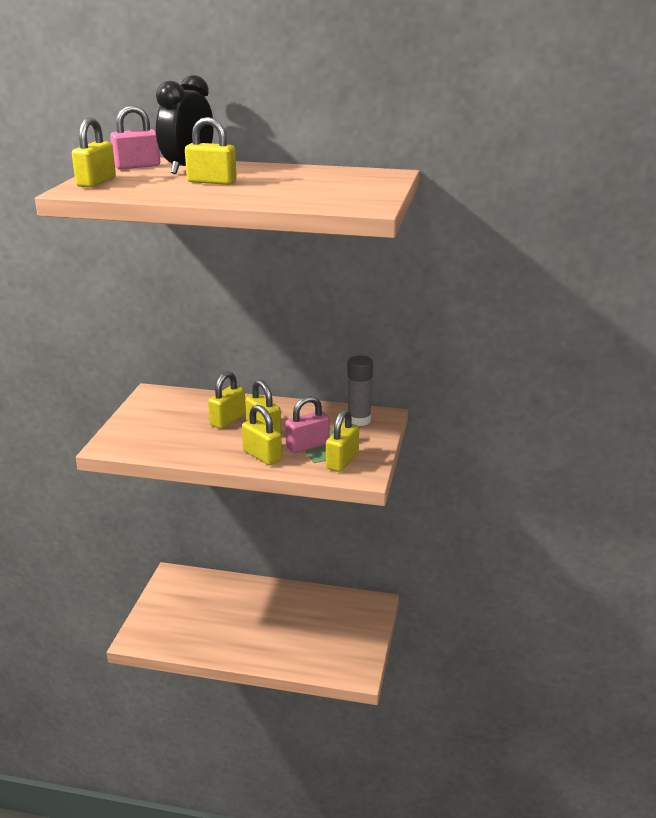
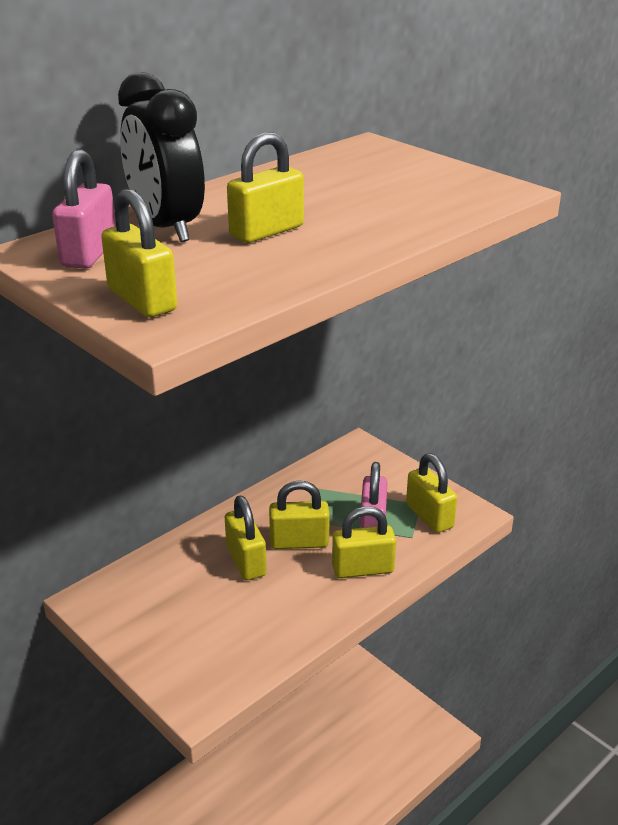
camera: 55 degrees left, 5 degrees up
(359, 420) = (351, 467): grey glue stick -> none

